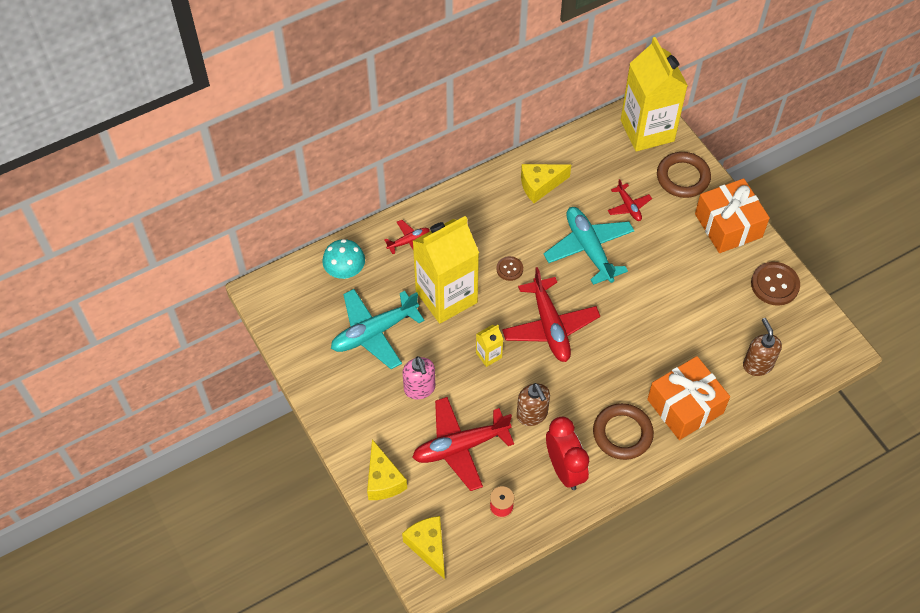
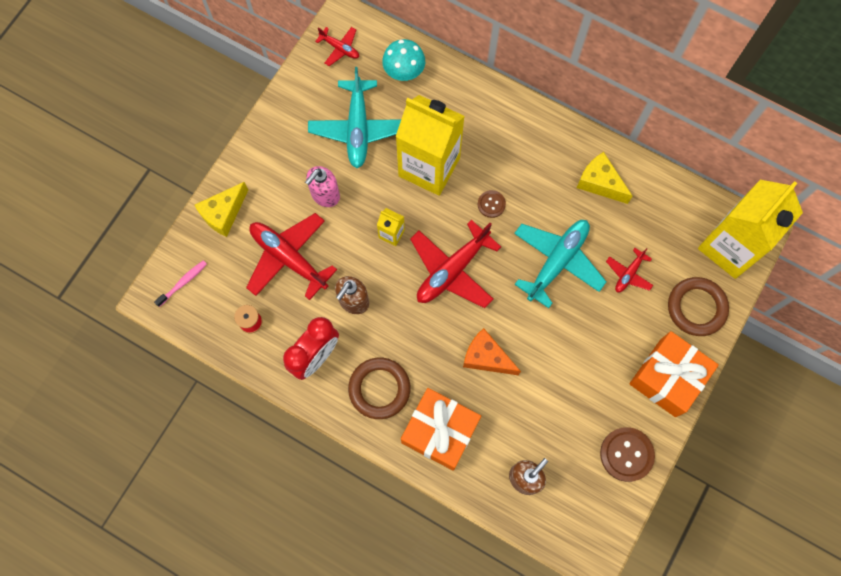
camera: 60 degrees right, 15 degrees up
(374, 332) = (358, 128): turquoise plane -> turquoise plane turned 120 degrees counterclockwise
(409, 241) = (466, 105): red plane -> red plane (340, 48)
(428, 547) = (183, 282): yellow cheese -> pink toothbrush
(640, 340) = (486, 357): none -> orange cheese

